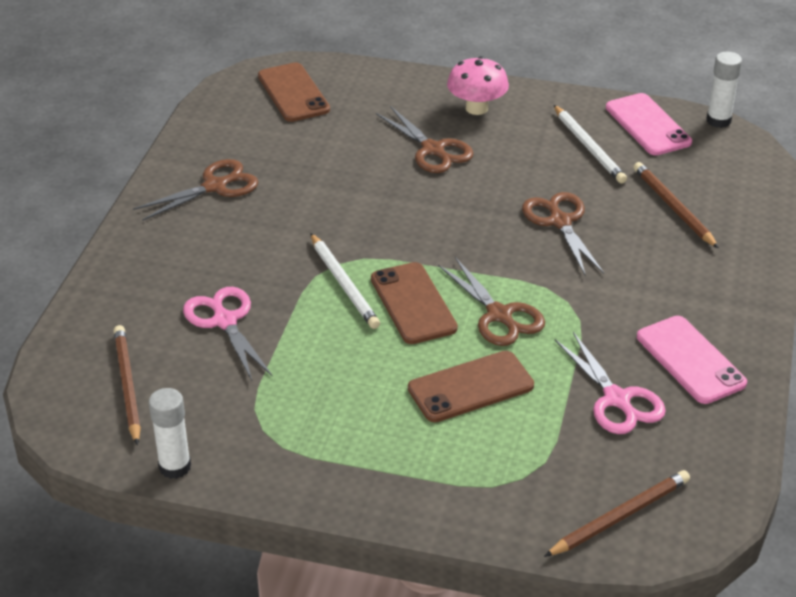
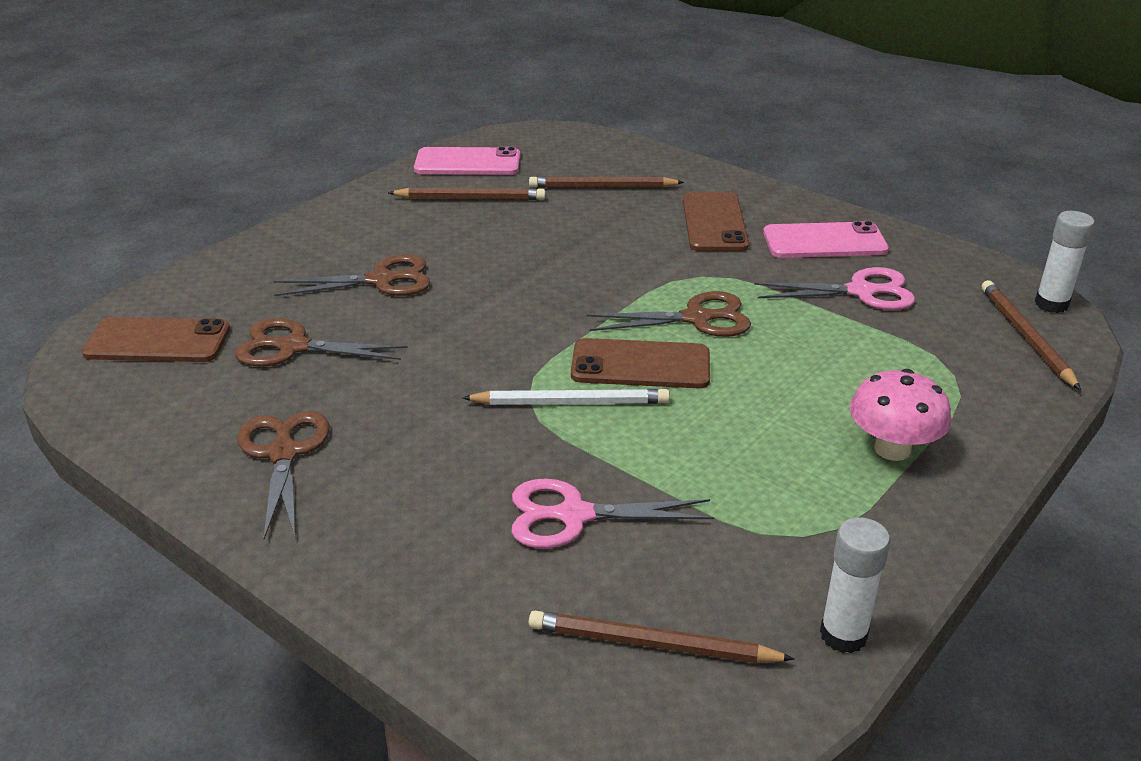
camera: 65 degrees left, 5 degrees down
(470, 387) = (801, 366): brown phone -> brown phone (714, 223)
(476, 108) = (337, 236): pink mushroom -> pink mushroom (892, 449)
(560, 222) = (574, 245): brown scissors -> brown scissors (293, 347)
(589, 147) = (470, 198): white pencil -> brown pencil
(718, 121) = (496, 133): white glue stick -> white glue stick (1051, 304)

